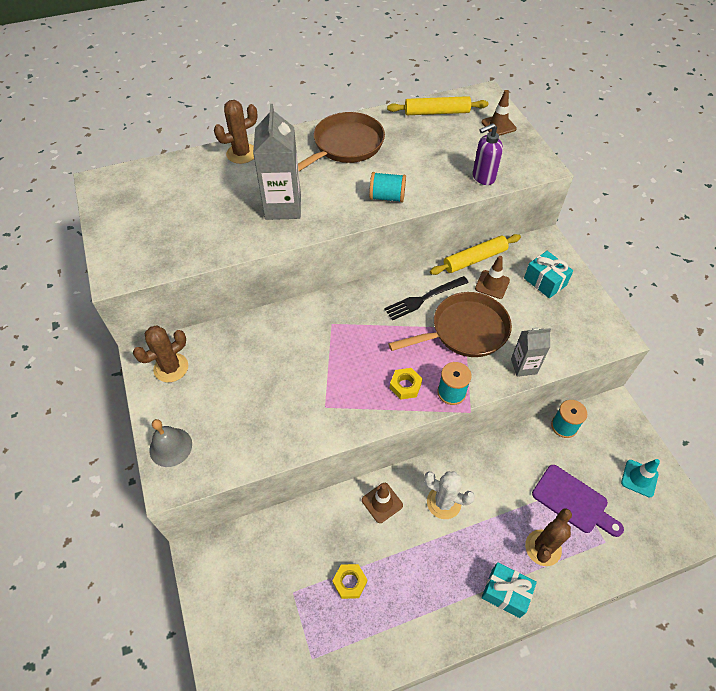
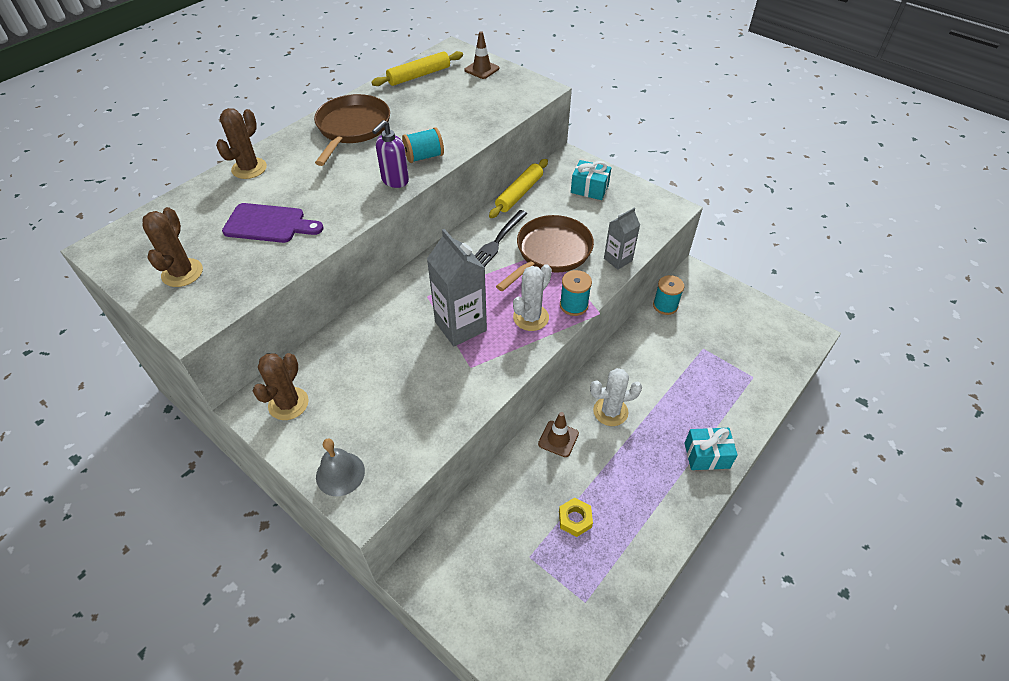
camera: 30 degrees left, 5 degrees down
(283, 207) = (328, 199): grey carton -> grey carton (460, 326)
(405, 386) = (531, 317): yellow nut -> white cactus
(483, 177) = (498, 113): purple soap dispenser -> purple soap dispenser (395, 181)
(492, 284) = (548, 207): brown traffic cone -> none
(543, 548) = (711, 405): brown cactus -> brown cactus (182, 273)
(573, 501) = (710, 358): purple cutting board -> purple cutting board (269, 224)
(639, 478) = (745, 318): turquoise traffic cone -> none

